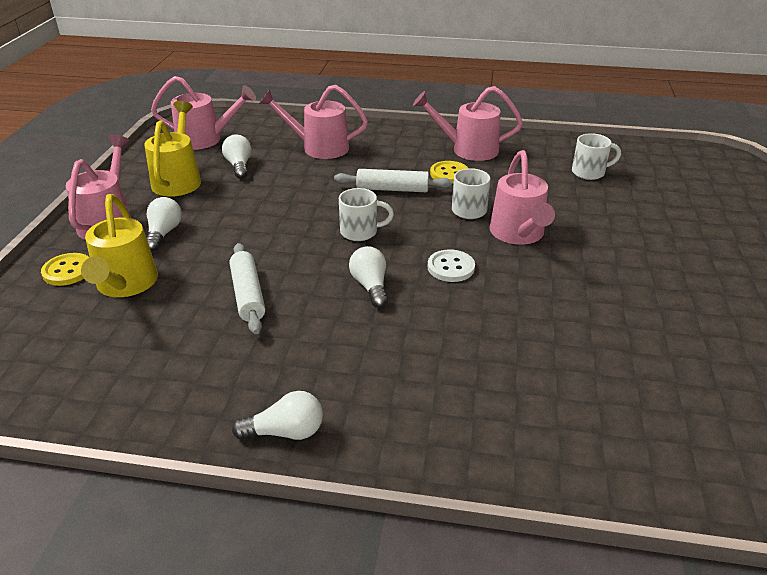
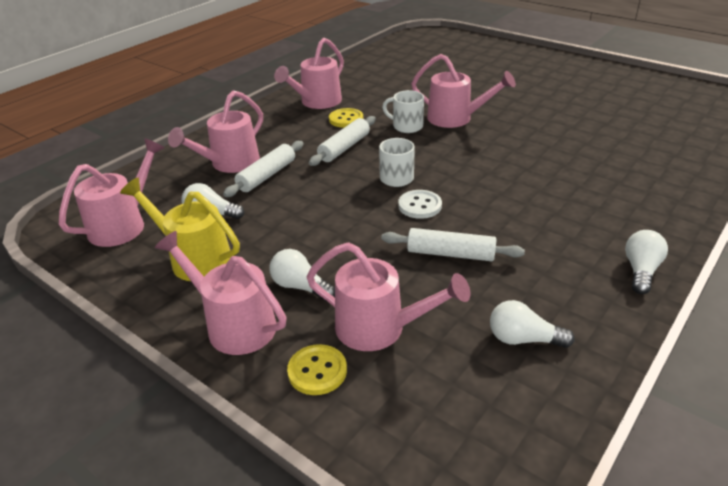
camera: 60 degrees left, 0 degrees up
(125, 285) = (380, 328): yellow watering can -> pink watering can
(313, 169) = (267, 176): none -> white rolling pin
(370, 286) = (479, 192): white light bulb -> white light bulb (523, 339)
(451, 267) = (478, 154): white button -> white button (420, 206)
(589, 172) = (399, 73): white mug -> none

